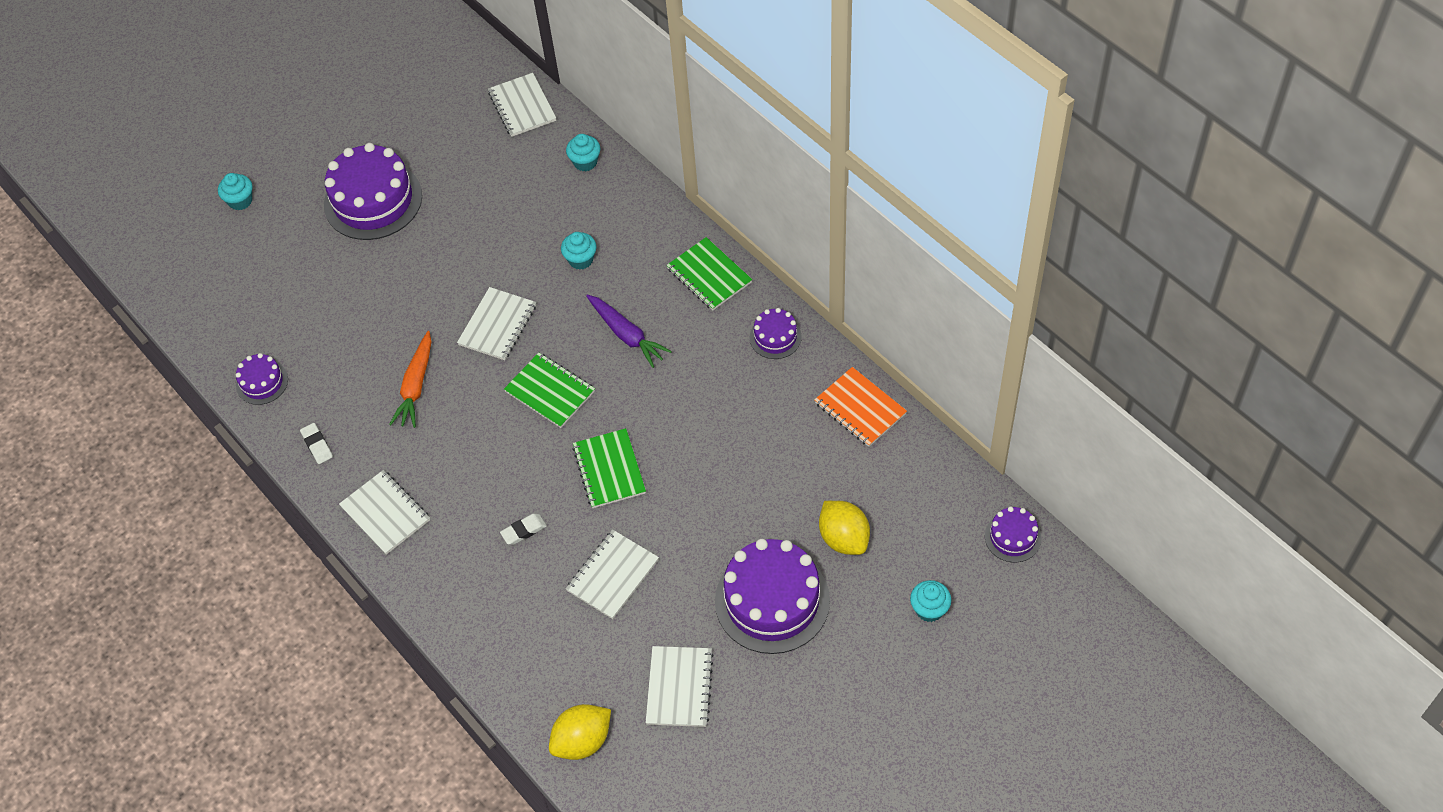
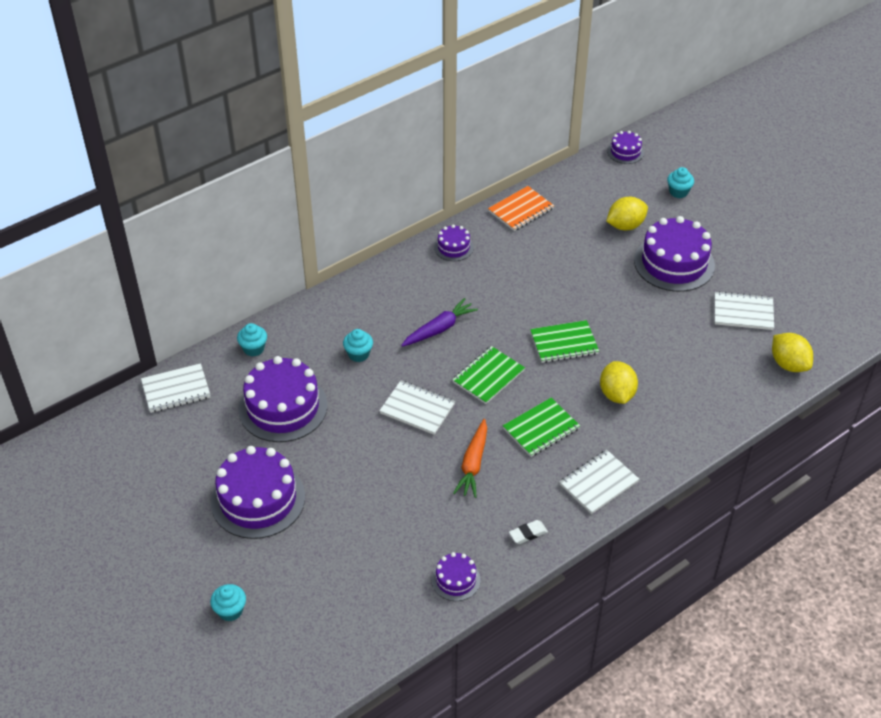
camera: 90 degrees left, 10 degrees down
(416, 386) = (473, 464): orange carrot -> orange carrot turned 90 degrees clockwise
(498, 202) = (283, 407): none -> purple cake
(524, 531) = (617, 394): white eraser -> yellow lemon
(612, 575) = (655, 344): white notebook -> none
(709, 275) = (389, 279): green notebook -> green notebook (541, 428)

